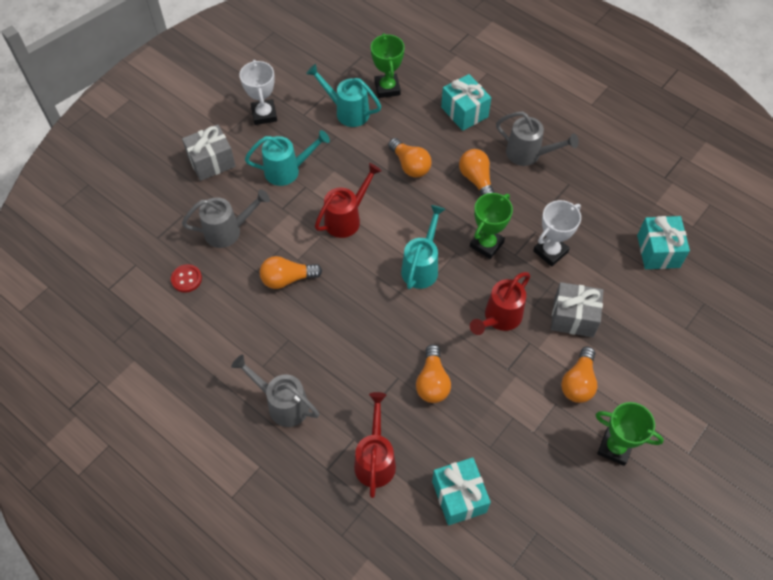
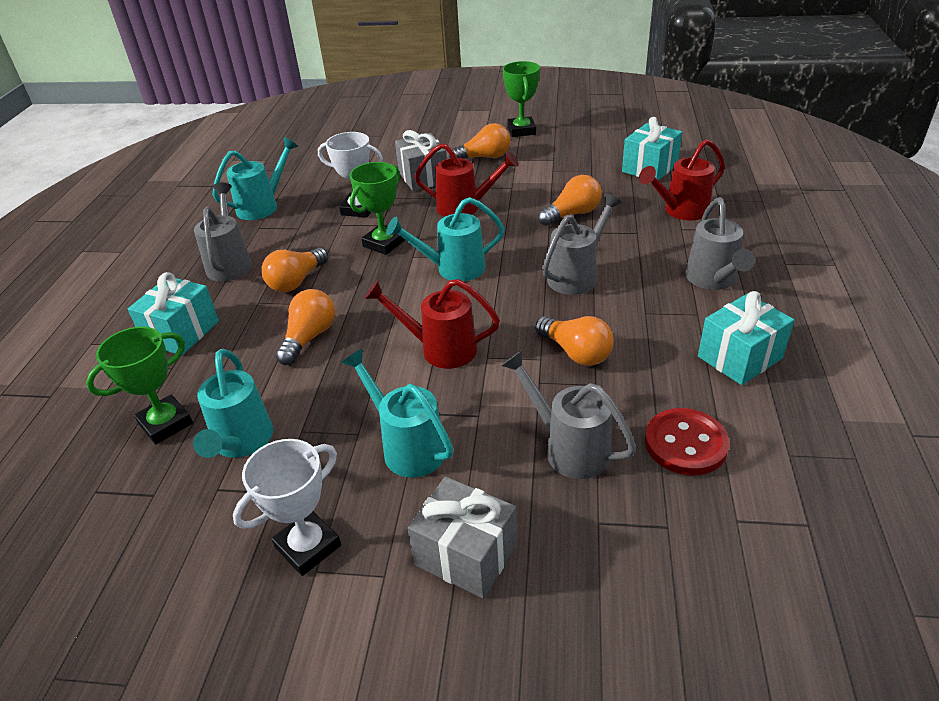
camera: 120 degrees left, 20 degrees down
(186, 279) = (685, 444): red button -> red button, size x1.55
(355, 329) = (576, 276): none -> grey watering can
(486, 244) = (384, 243): green trophy -> green trophy turned 60 degrees counterclockwise
(601, 196) = (262, 206): none -> turquoise watering can
(658, 251) = (310, 165): turquoise gift -> turquoise gift (740, 357)

